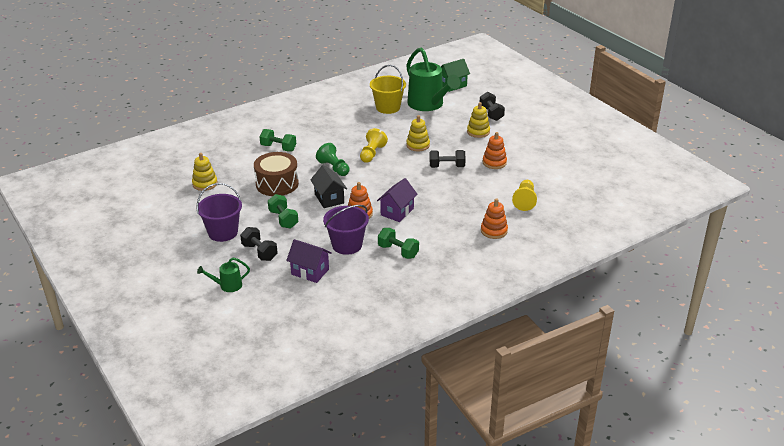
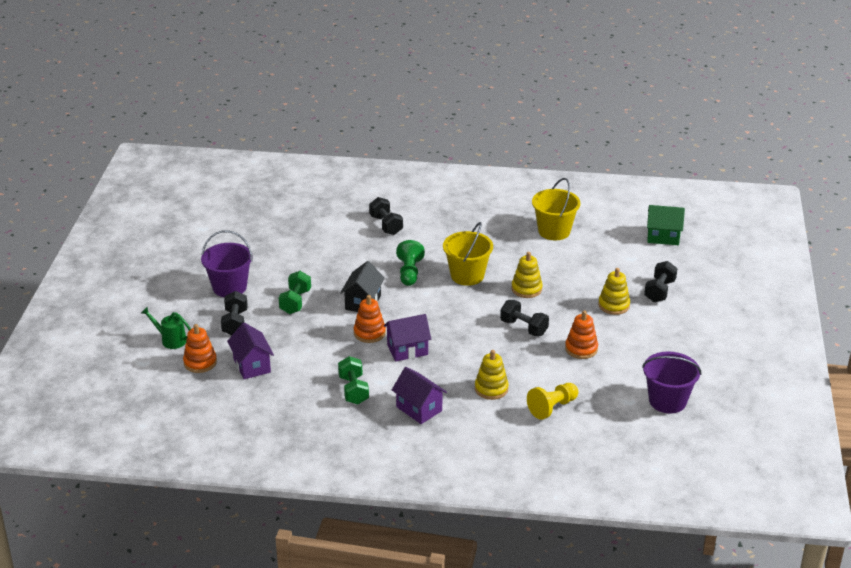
camera: 40 degrees right, 0 degrees up
(205, 184) = (275, 231): yellow stacking toy -> yellow stacking toy (491, 389)
(277, 184) = (336, 263): brown drum -> none
(278, 148) = (386, 225): green dumbbell -> black dumbbell
(347, 245) = (317, 358): purple bucket -> purple bucket (667, 401)
(372, 154) = (467, 275): yellow pawn -> yellow bucket
(429, 105) = (603, 248): green watering can -> none
(453, 241) = (419, 409): none -> purple house
(494, 231) = (474, 421): orange stacking toy -> orange stacking toy (200, 362)

